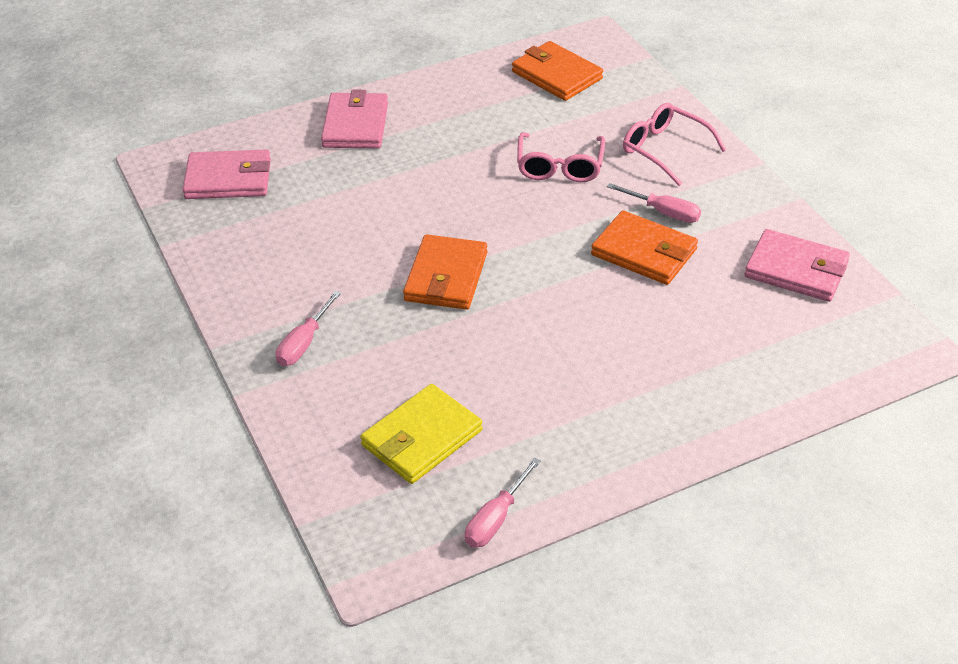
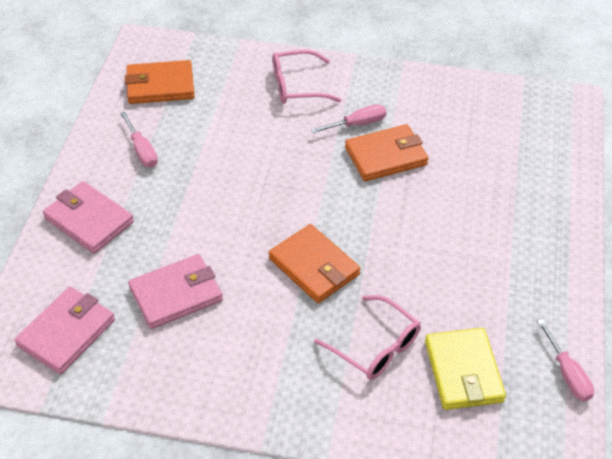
camera: 55 degrees left, 5 degrees up
(304, 343) = (309, 387): pink screwdriver -> pink screwdriver (142, 150)
(560, 167) = (260, 143): pink glasses -> pink glasses (375, 347)
(796, 270) = (465, 103): pink wallet -> pink wallet (176, 294)

